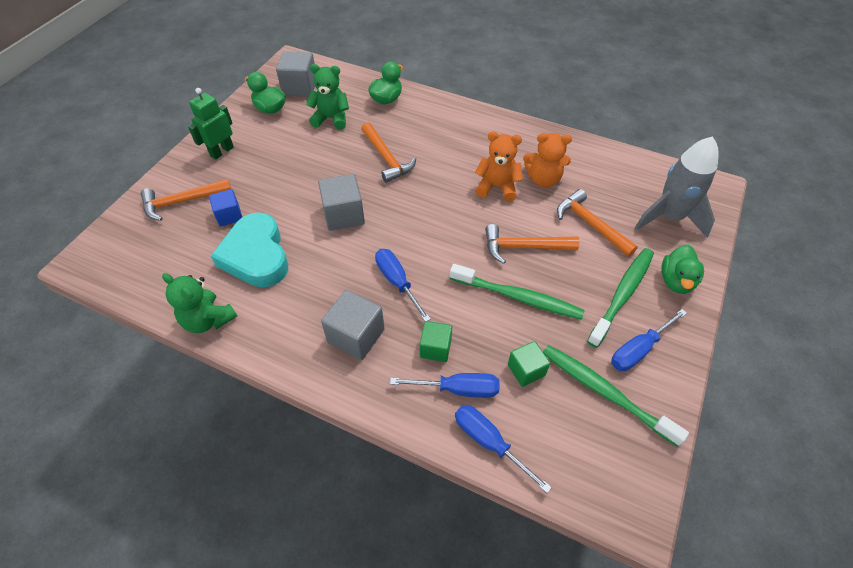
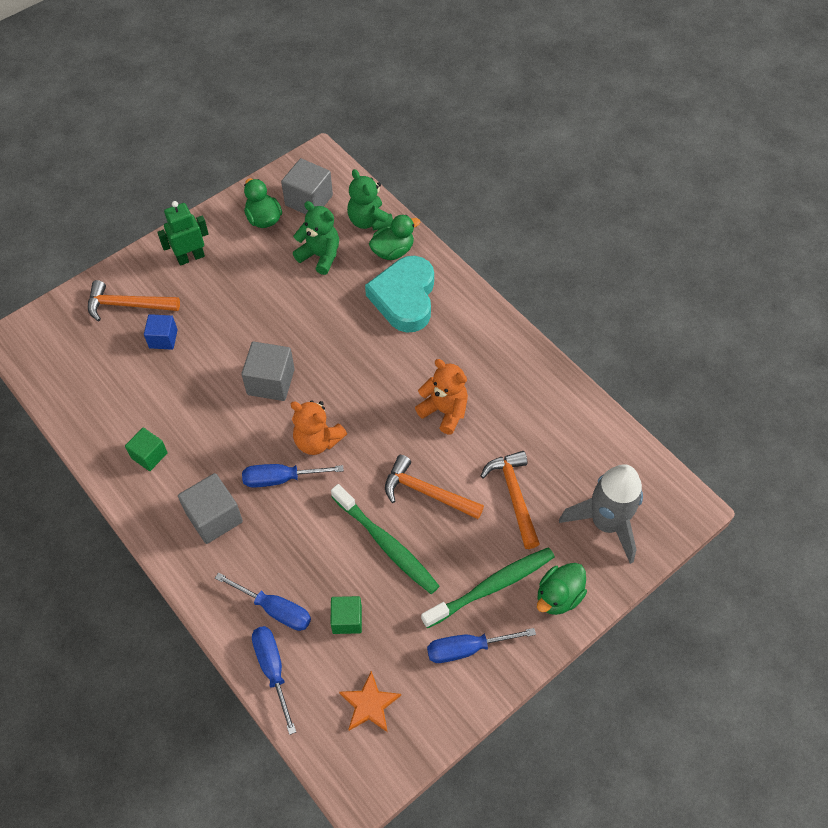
camera: 25 degrees right, 5 degrees up
(208, 320) = (95, 445): green teddy bear -> green teddy bear (369, 221)
(256, 256) = (167, 395): turquoise heart -> turquoise heart (404, 298)
(386, 158) = (350, 329): orange hammer -> none
(397, 282) = (281, 479): blue screwdriver -> blue screwdriver turned 90 degrees counterclockwise
(435, 348) = (278, 561): green cube -> green cube (149, 455)
(543, 179) = (500, 421): orange teddy bear -> orange teddy bear (317, 441)
(593, 432) = (369, 704): none -> orange star
(605, 392) = (405, 674): green toothbrush -> none

